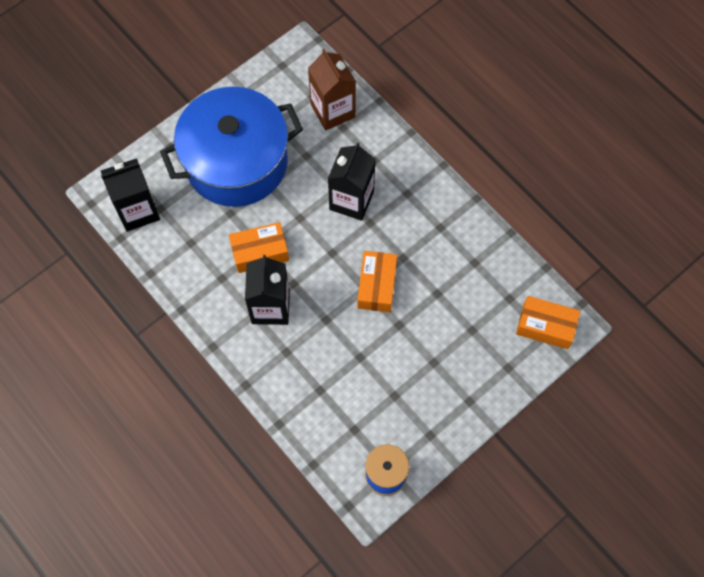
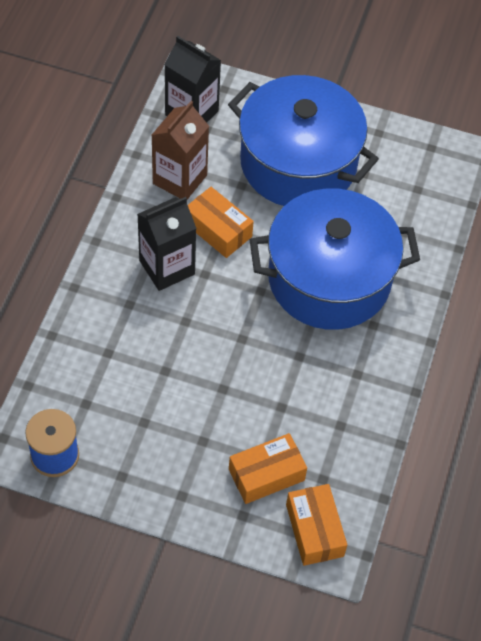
camera: 55 degrees right, 10 degrees down
(333, 111) = (415, 214): brown carton -> brown carton (180, 179)
(351, 200) = (329, 279): black carton -> blue pot
(376, 286) = (252, 347): orange box -> orange box (266, 474)

